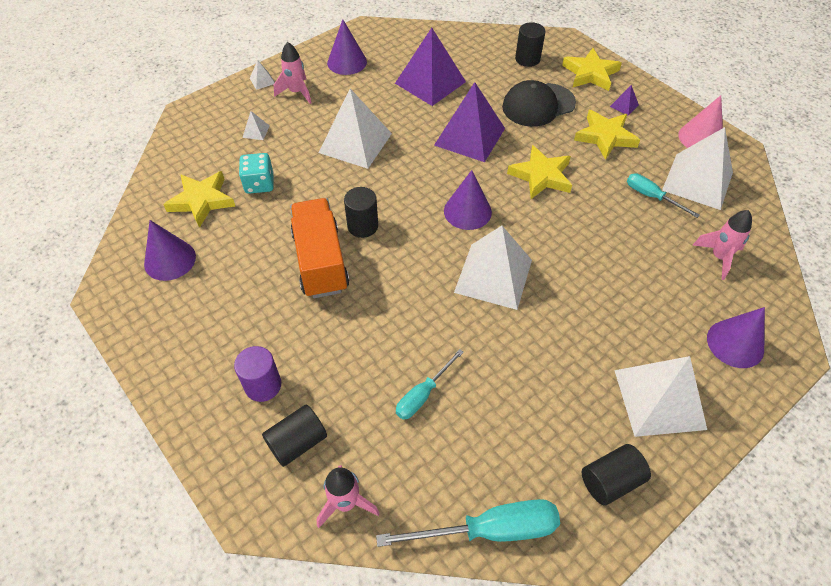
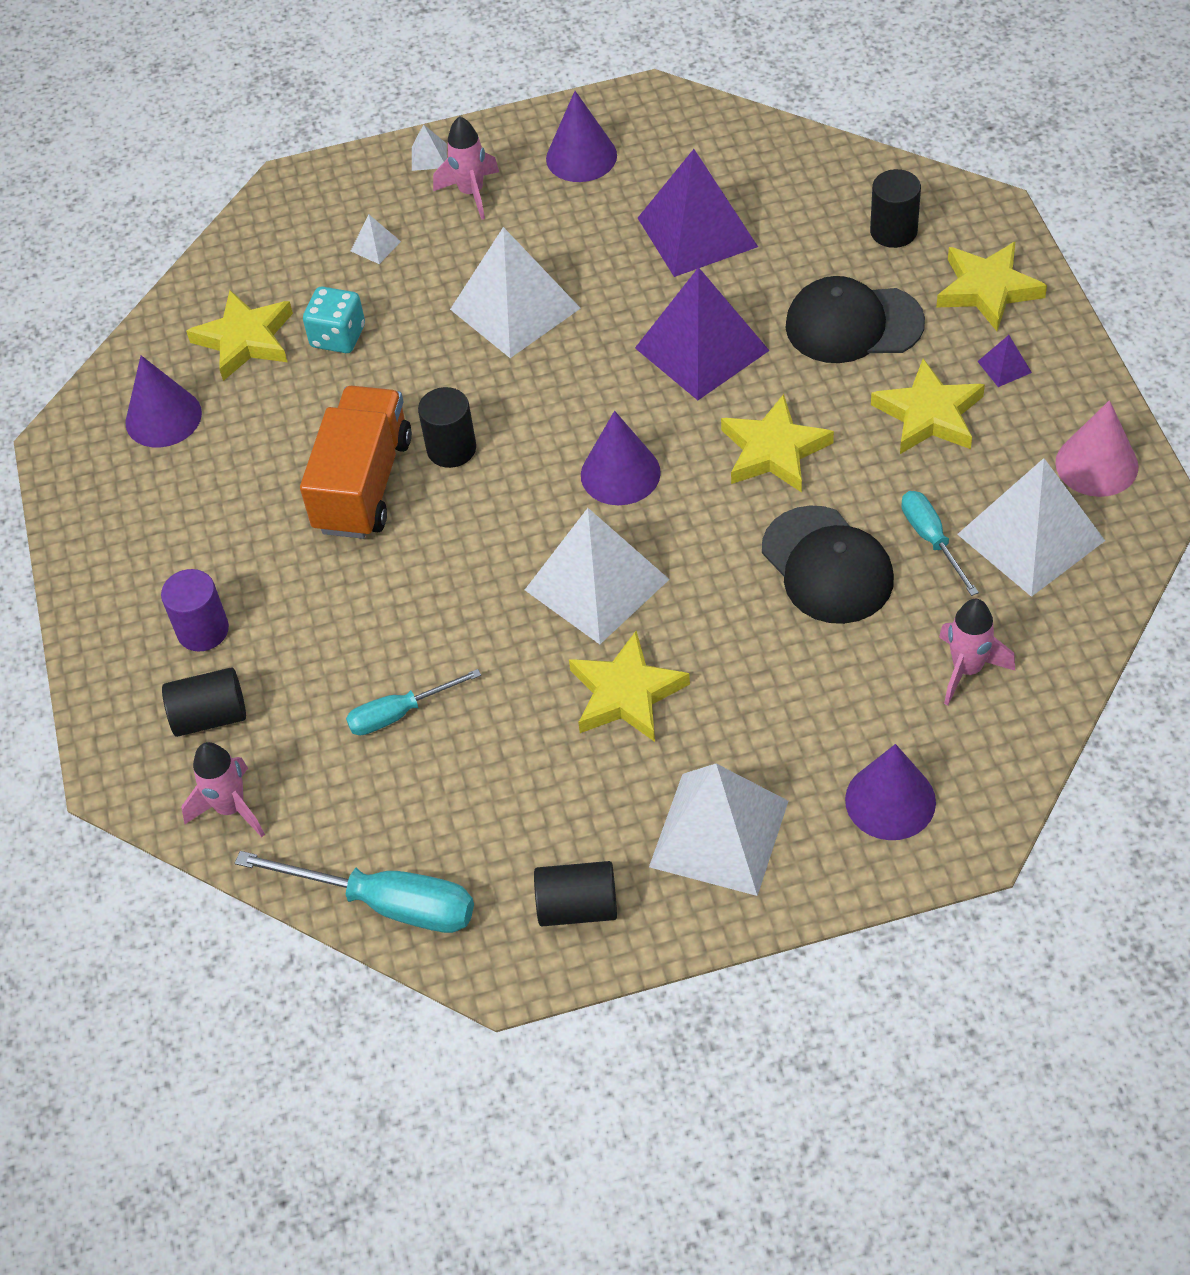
camera: 30 degrees right, 0 degrees up
(551, 333) = (626, 693): none -> yellow star
(610, 226) = (827, 566): none -> black cap

